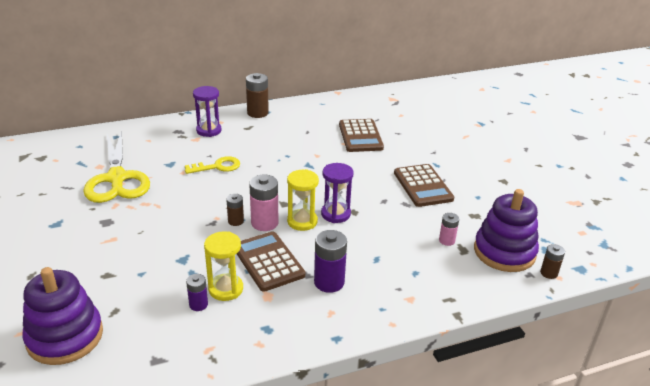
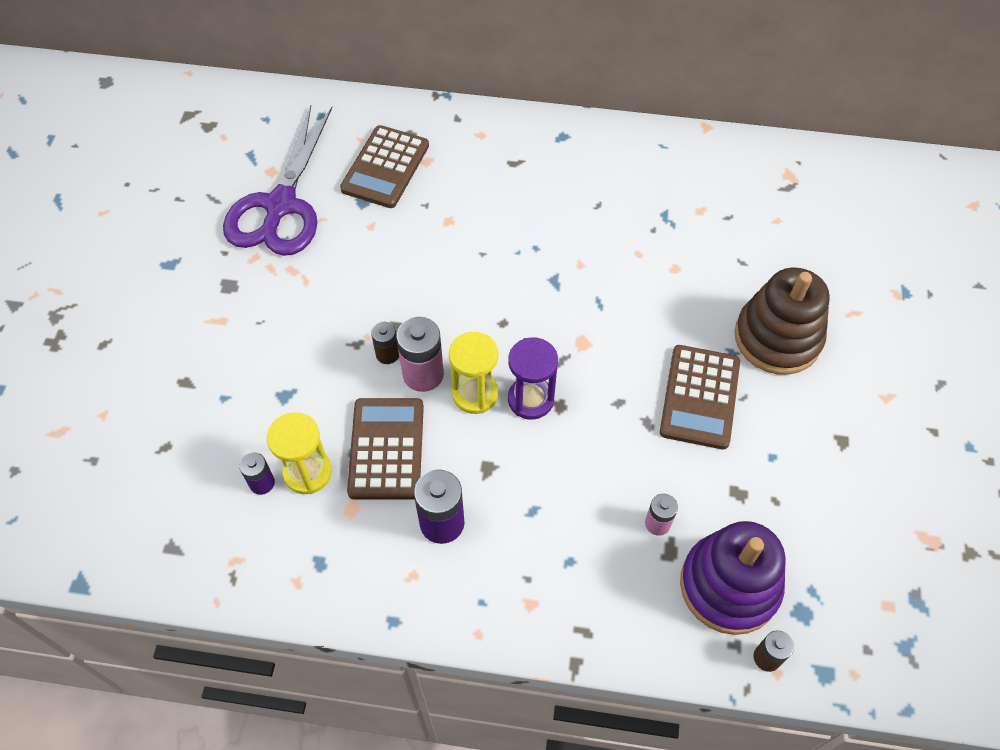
camera: 30 degrees right, 25 degrees up
(65, 337) = (95, 462): purple stacking toy -> none
(117, 178) = (281, 205): yellow scissors -> purple scissors
(209, 130) = (453, 149): purple hourglass -> none
(217, 167) = (423, 233): yellow key -> none
(257, 113) = (547, 134): brown battery -> none
(360, 136) = (675, 247): brown calculator -> brown calculator (385, 167)
(439, 154) = (777, 338): none -> brown stacking toy

